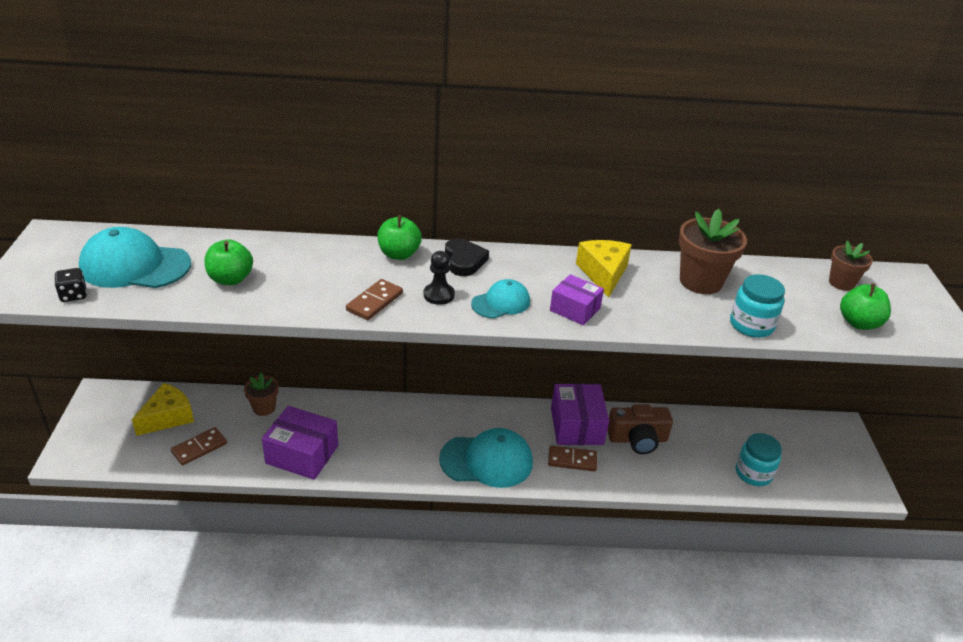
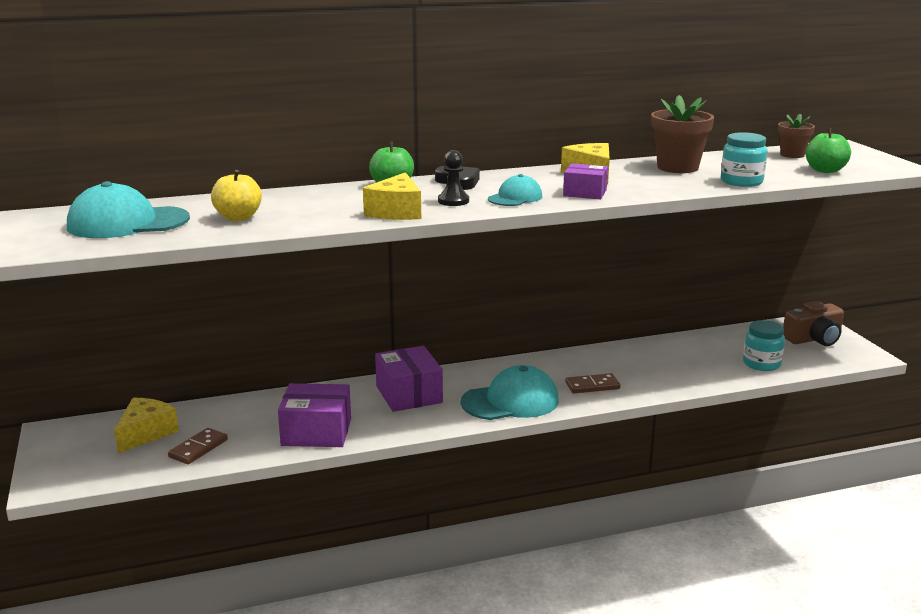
camera: 15 degrees left, 15 degrees down
(73, 295) = (78, 246): black dice -> none
(230, 279) = (238, 218): green apple -> yellow apple
(264, 408) = (251, 407): brown flower pot -> none
(375, 302) = (396, 211): brown domino -> yellow cheese
(577, 426) = (580, 363): purple box -> purple box (409, 394)
(637, 439) = (643, 361): brown camera -> brown camera (814, 339)

